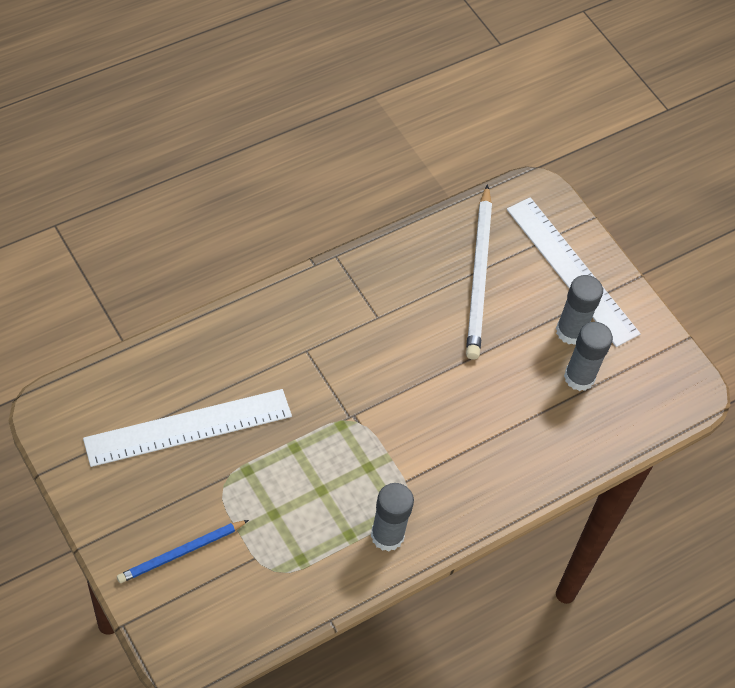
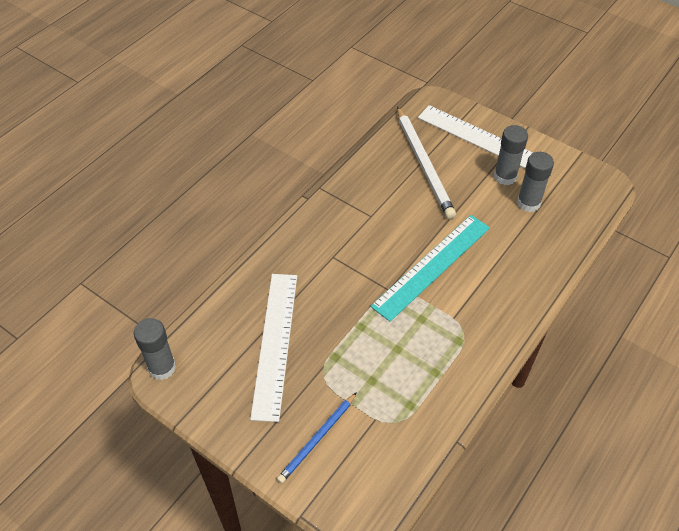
camera: 15 degrees left, 5 degrees down
(188, 427) = (275, 343): white ruler -> white ruler turned 45 degrees counterclockwise
(387, 535) = (463, 361): grey glue stick -> grey glue stick (162, 368)
(416, 409) = (432, 266): none -> turquoise ruler

